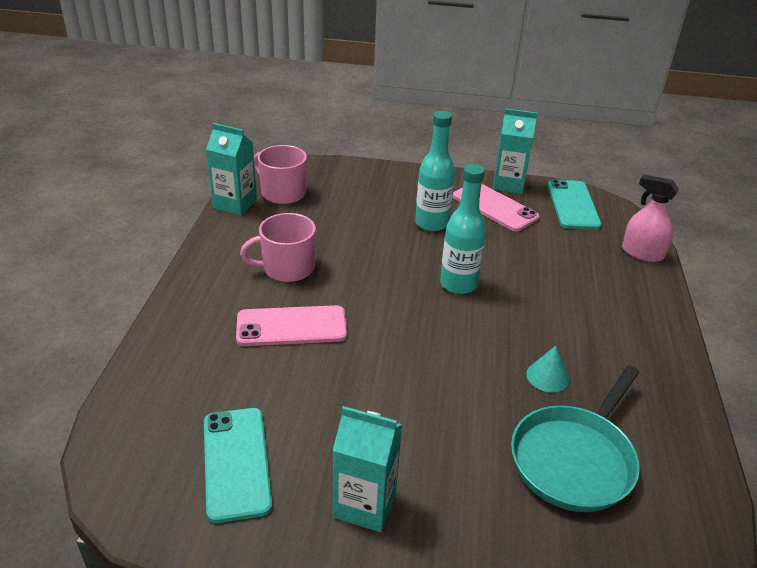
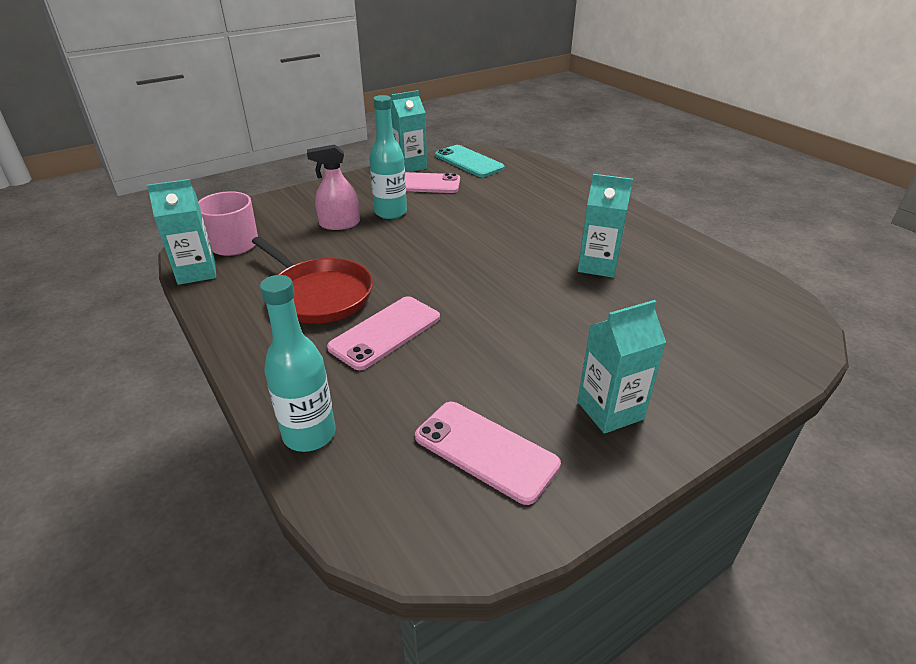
camera: 40 degrees left, 0 degrees up
(236, 463) = (486, 450): turquoise phone -> pink phone
(287, 268) = (319, 295): pink mug -> red pan
(458, 284) = (466, 241): turquoise bottle -> turquoise bottle (309, 434)
(547, 376) = (597, 265): turquoise cone -> turquoise carton
(574, 459) = (677, 302): turquoise pan -> none
(642, 253) = (547, 171): pink spray bottle -> pink spray bottle (339, 224)

